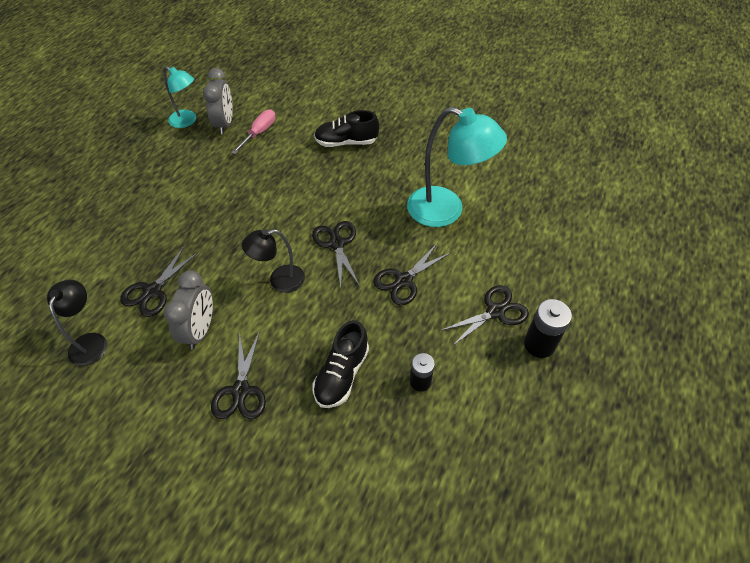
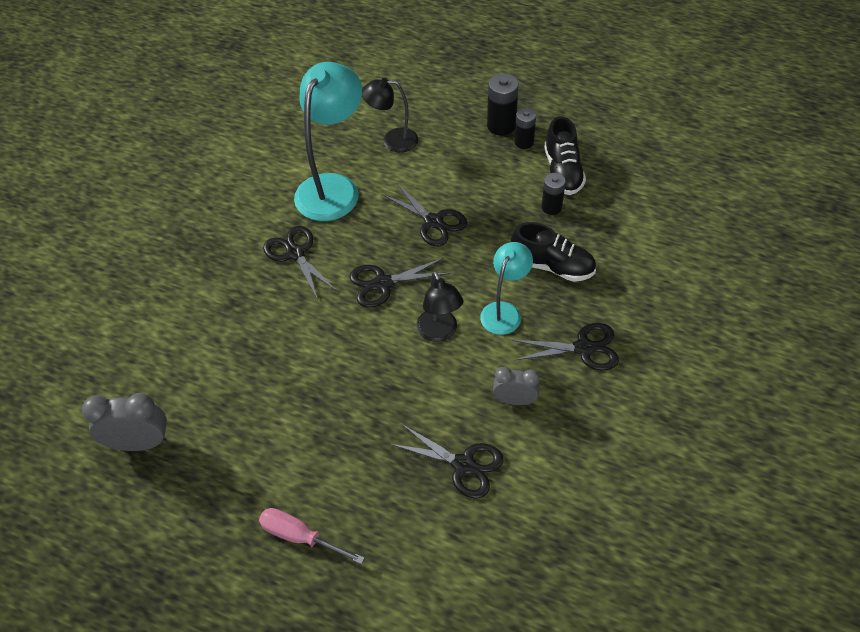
camera: 90 degrees left, 0 degrees up
(90, 342) = (544, 516): black lamp -> black lamp (392, 140)
(187, 121) = (124, 500): turquoise lamp -> turquoise lamp (504, 311)
(200, 330) = (515, 400): grey clock -> grey clock, size x0.65
(259, 133) = (168, 392): pink screwdriver -> pink screwdriver (300, 537)
(346, 142) = (203, 287): black shoe -> black shoe (562, 171)
(495, 311) = (467, 153): black scissors -> black scissors (295, 253)
(516, 364) = (524, 142): none -> black battery

